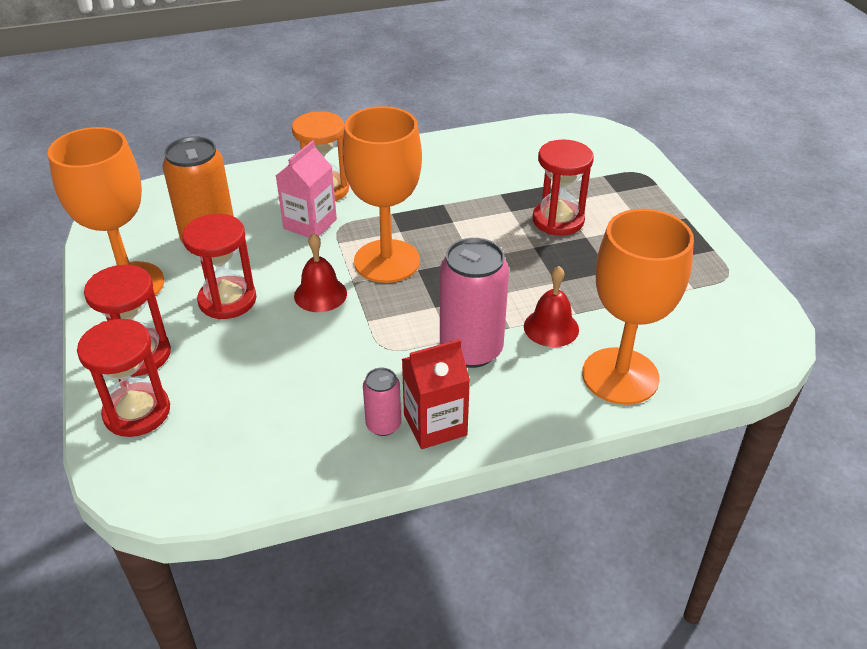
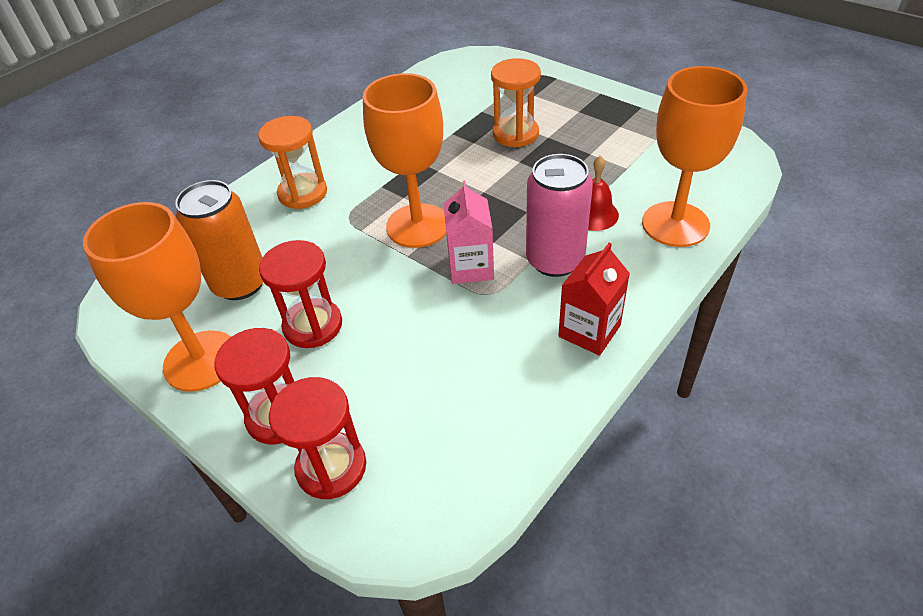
camera: 30 degrees left, 5 degrees up
(310, 224) = (320, 227): pink carton -> pink carton (471, 267)
(320, 294) = (390, 279): red bell -> none
(383, 425) = (552, 354): pink can -> none
(558, 220) = (515, 134): red hourglass -> orange hourglass

